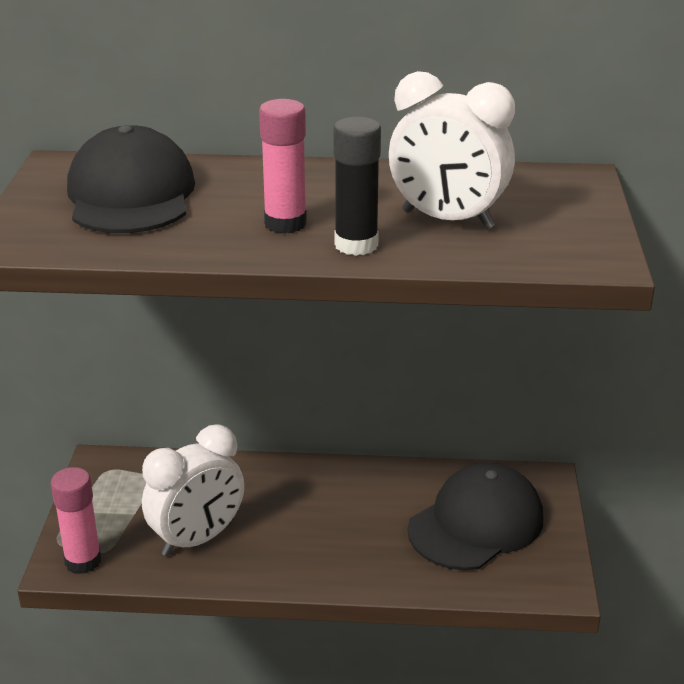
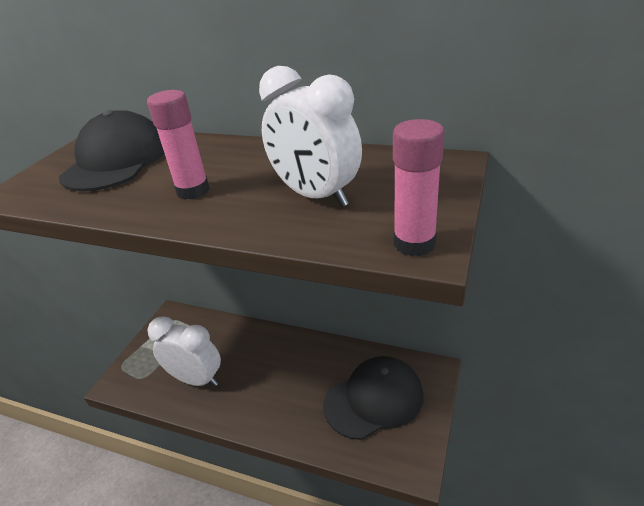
camera: 20 degrees right, 5 degrees up
(83, 561) = (126, 383): pink glue stick -> pink glue stick (414, 243)
(197, 539) = (196, 379): white clock -> white clock turned 135 degrees counterclockwise
(356, 245) = (227, 214): black glue stick -> none

